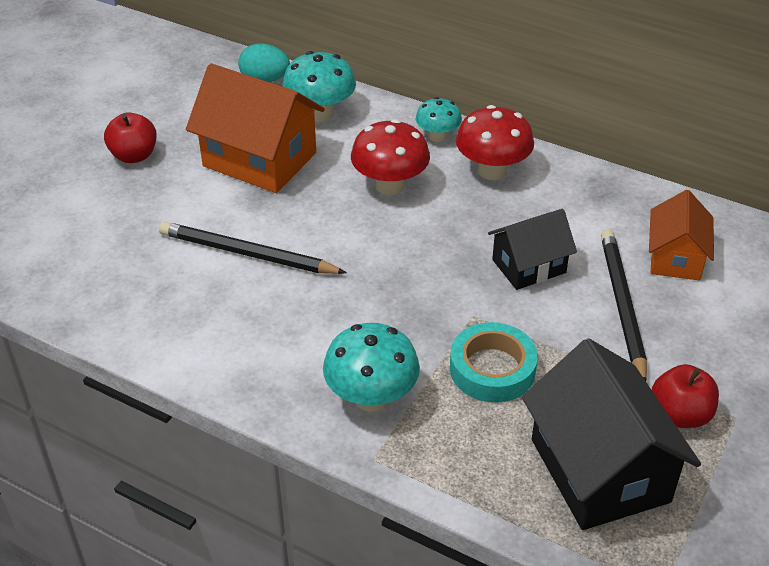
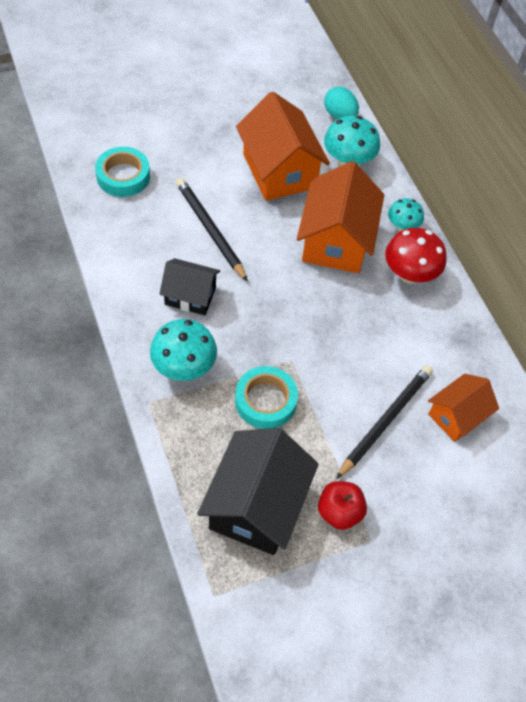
camera: 35 degrees right, 15 degrees up
(86, 263) = (123, 176): none -> turquoise tape
(134, 156) = (213, 121): red apple -> none
(390, 185) = (336, 241): red mushroom -> orange house
(529, 266) = (359, 354): black house -> black house (190, 296)

